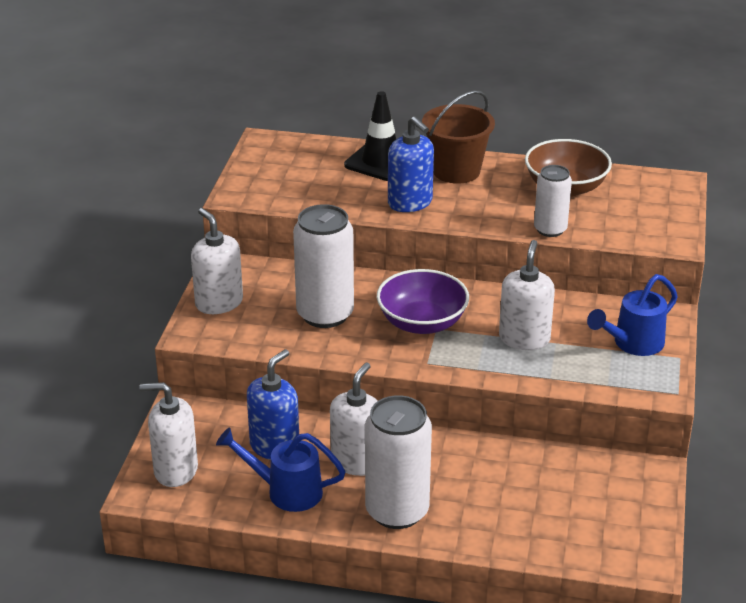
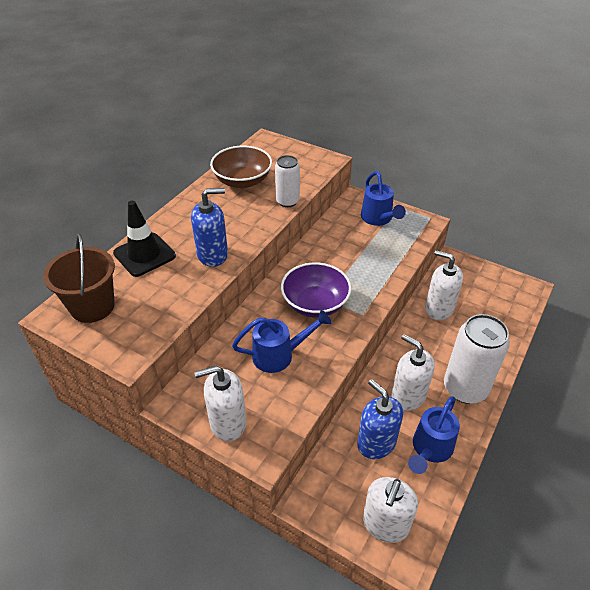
camera: 70 degrees left, 10 degrees up
(325, 314) = (279, 355): white can -> blue watering can
(456, 171) = (187, 221): brown bucket -> brown bucket (92, 306)
(524, 339) = (354, 261): white soap dispenser -> white soap dispenser (438, 309)

